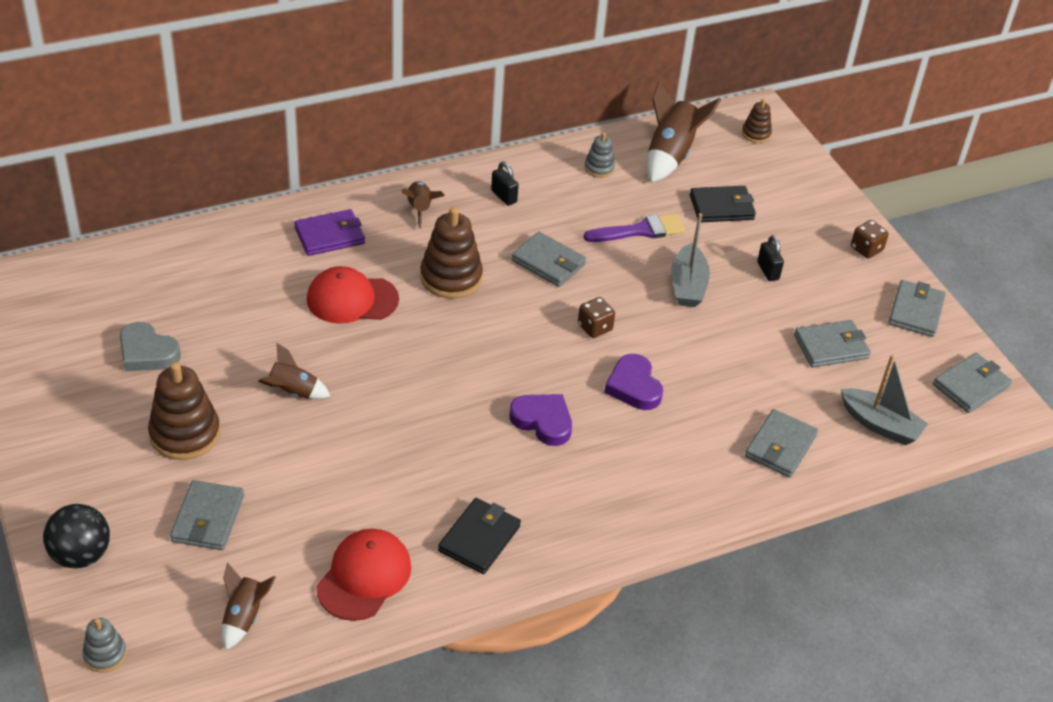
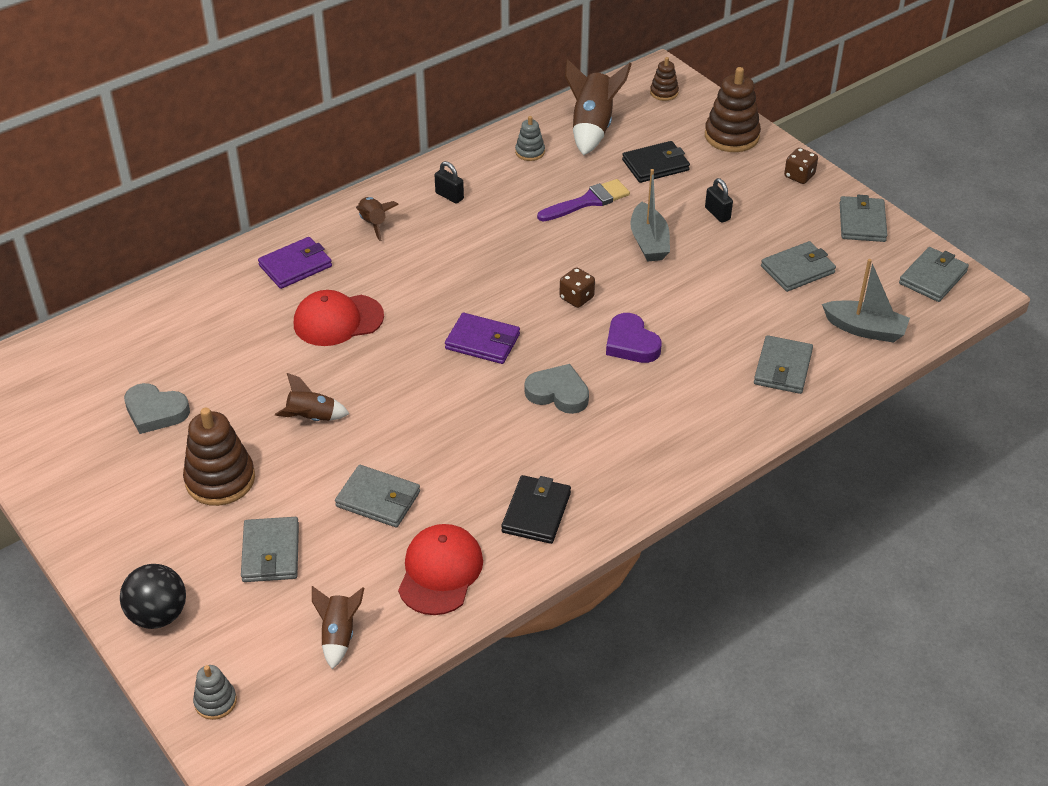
camera: 10 degrees left, 0 degrees up
(451, 277) = (425, 280): brown stacking toy -> brown stacking toy (731, 136)
(486, 352) = (482, 341): none -> purple wallet
(543, 421) = (558, 393): purple heart -> grey heart
(548, 262) = (512, 248): grey wallet -> grey wallet (378, 499)

